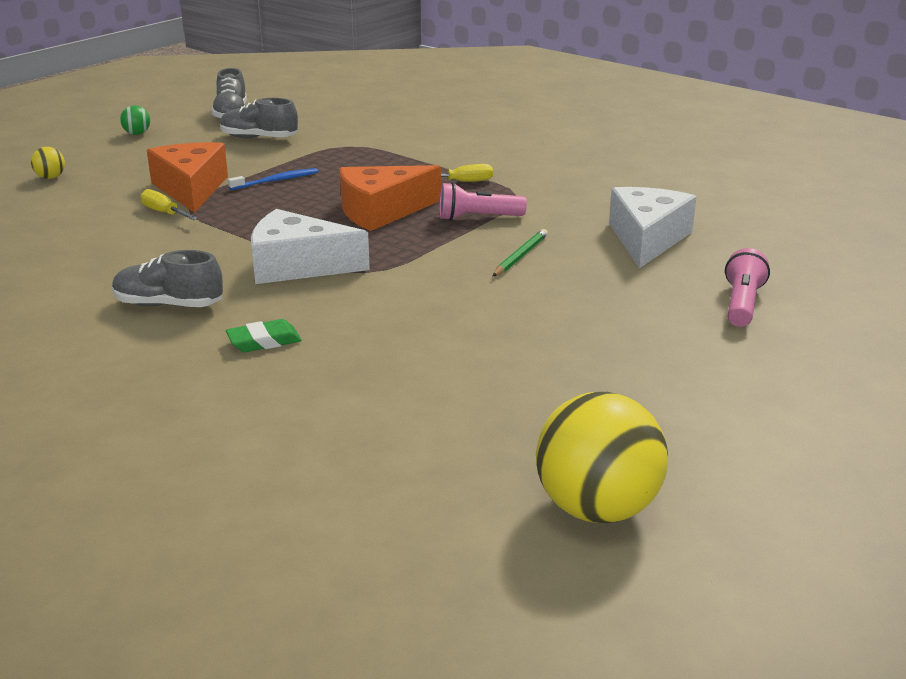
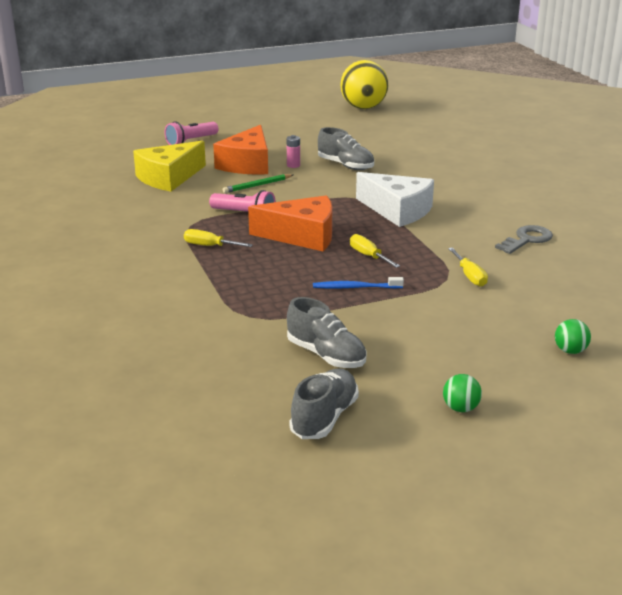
camera: 150 degrees left, 0 degrees up
(50, 177) = (570, 351): yellow ball -> green ball
(105, 266) = (527, 240): none -> grey key
(168, 305) = (491, 205): grey shoe -> grey shoe (345, 165)
(191, 189) = (436, 297): orange cheese -> orange cheese (247, 164)
(264, 341) = (446, 177): green eraser -> none
(287, 208) = (368, 256): none -> yellow screwdriver
(521, 300) = (293, 165): none -> pink battery
(647, 239) = (169, 178): white cheese -> yellow cheese

